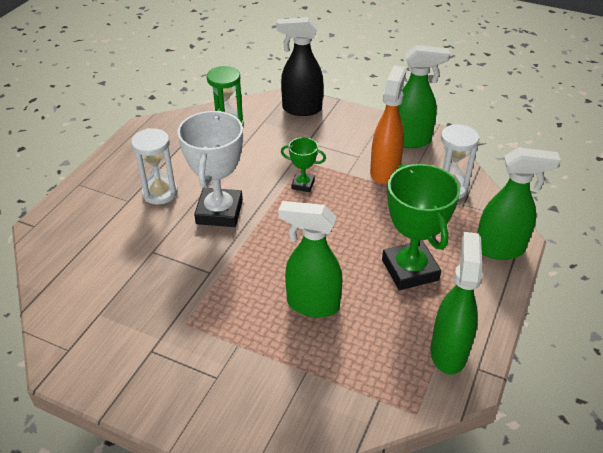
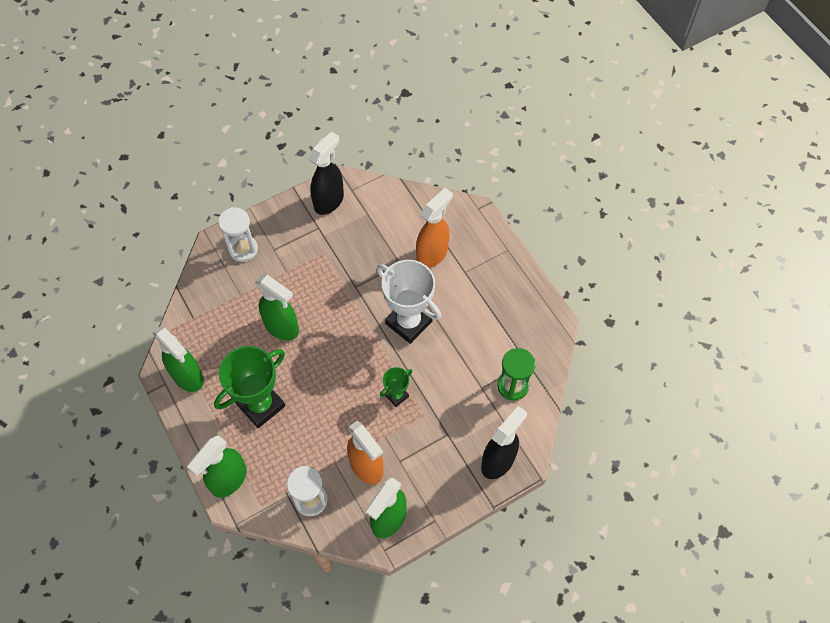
camera: 125 degrees right, 20 degrees up
(100, 363) = (329, 201): none -> black spray bottle
(121, 233) = (432, 254): none -> orange spray bottle
(160, 193) = (459, 295): white hourglass -> white hourglass (243, 249)
(312, 304) = (282, 327): green spray bottle -> green spray bottle turned 75 degrees clockwise
(410, 270) = (261, 405): green trophy -> green trophy turned 60 degrees counterclockwise

